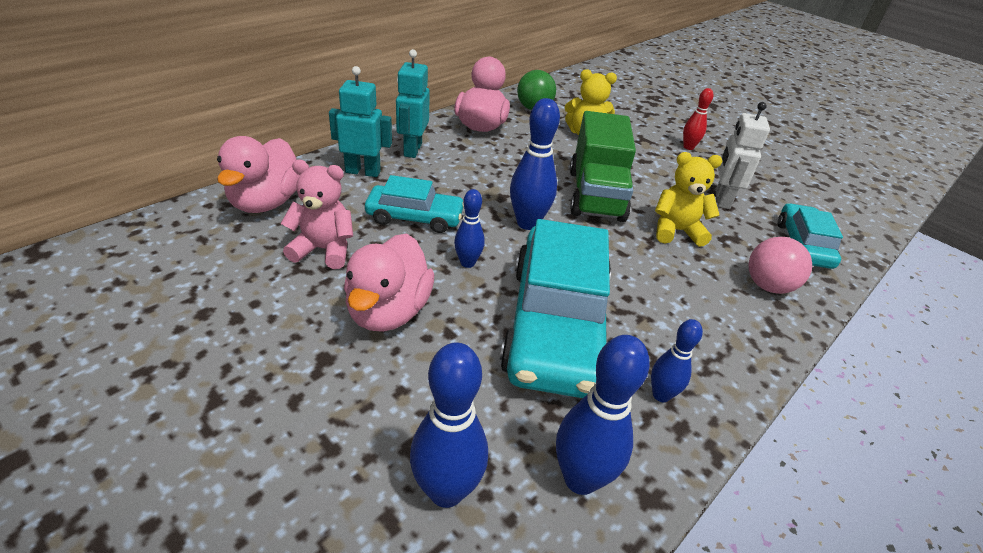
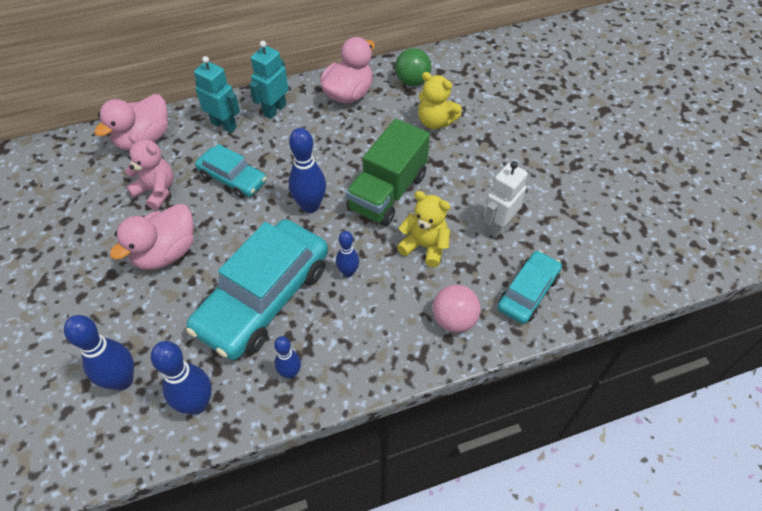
camera: 30 degrees right, 15 degrees up
(467, 263) = (241, 229): blue bowling pin -> blue bowling pin (348, 272)
(688, 147) = (523, 159): red bowling pin -> none

